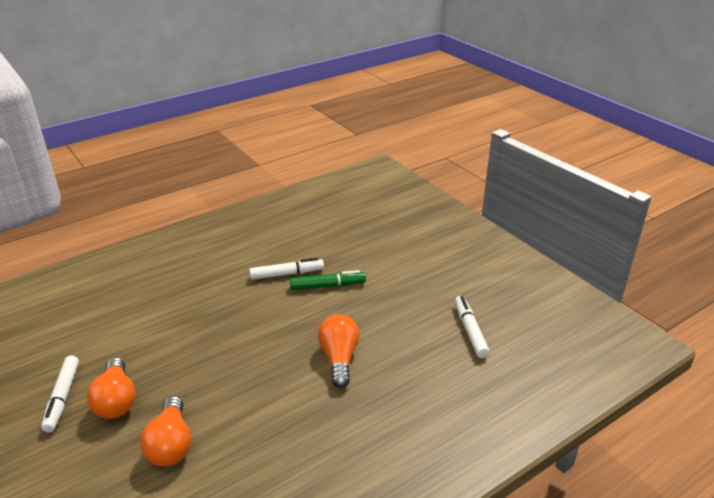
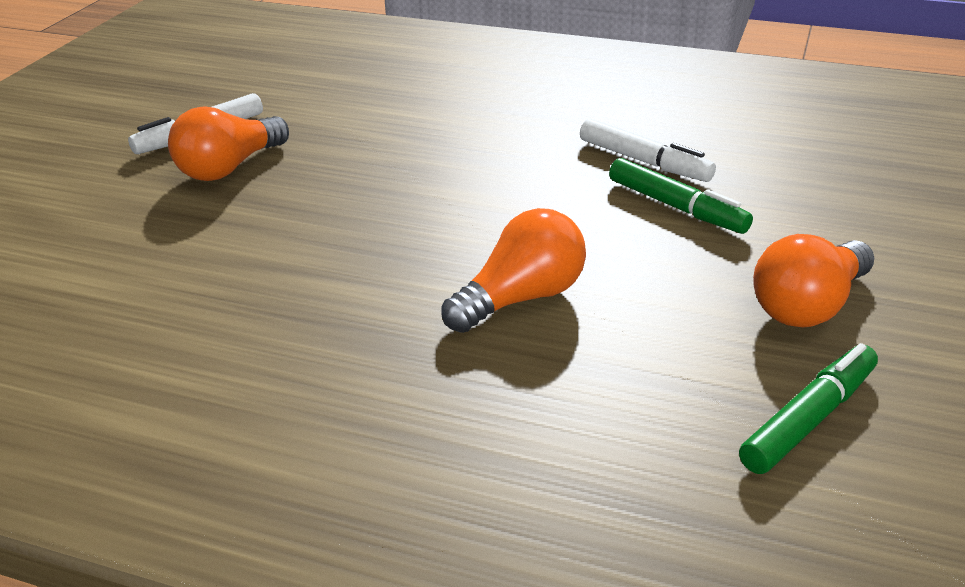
camera: 55 degrees right, 0 degrees up
(171, 444) = (190, 242): orange light bulb -> orange light bulb (809, 306)
(470, 330) = (809, 419): white marker -> green marker

